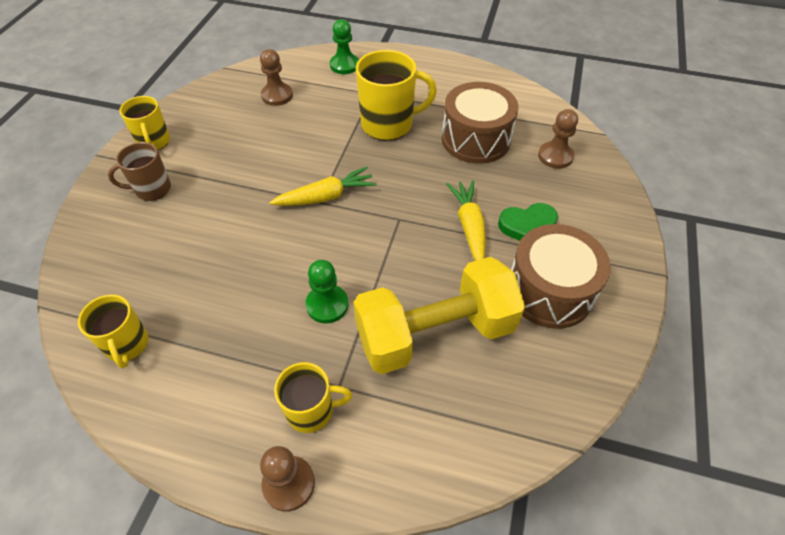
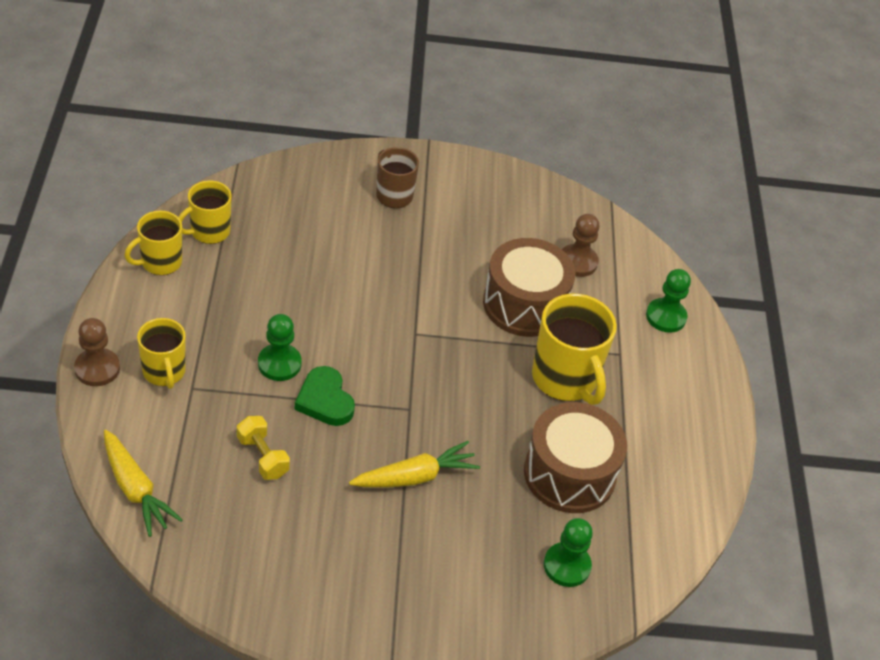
camera: 70 degrees right, 5 degrees down
(154, 142) = (461, 177): yellow mug -> yellow mug (160, 262)
(326, 197) = (424, 338): yellow carrot -> yellow carrot (135, 489)
(435, 333) = (262, 457): yellow dumbbell -> yellow dumbbell, size x0.41
(528, 226) = (431, 536): green heart -> green heart (325, 400)
(549, 291) = (338, 559): brown drum -> brown drum (524, 304)
(555, 156) = (567, 566): brown pawn -> green pawn

